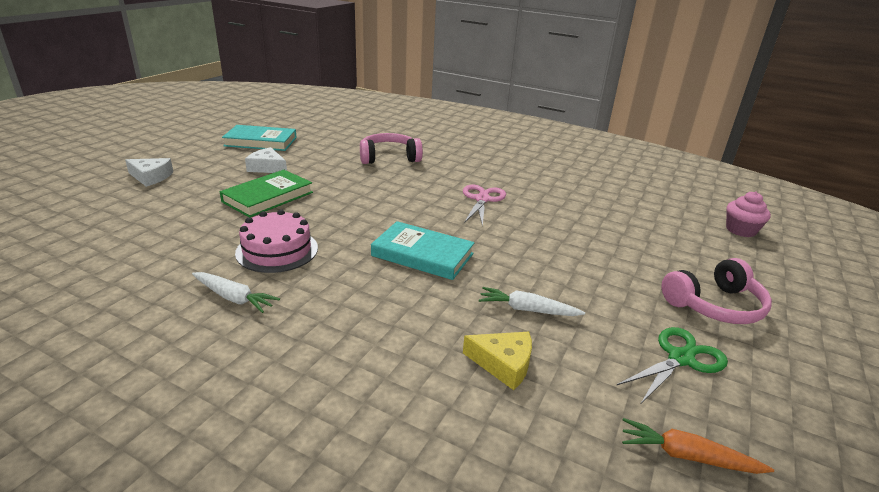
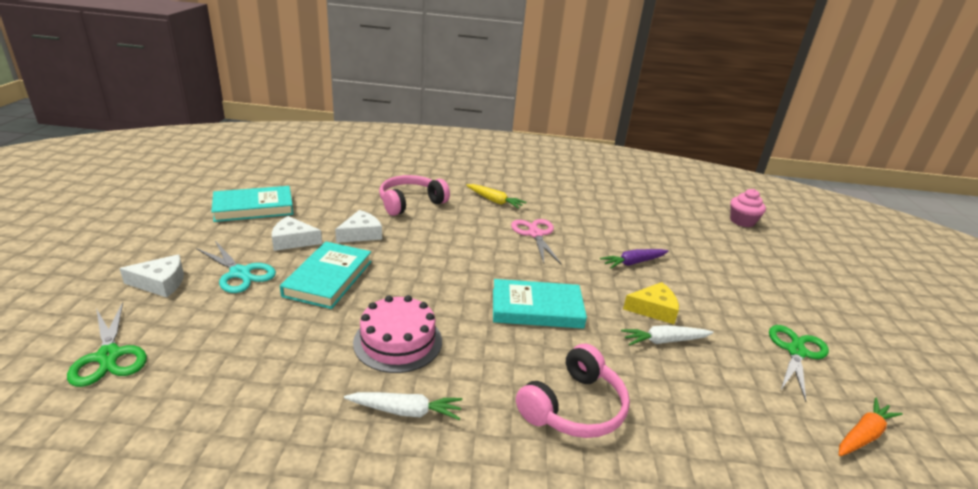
camera: 25 degrees left, 0 degrees up
(77, 213) = (109, 356): none -> green scissors
(208, 181) = (240, 273): none -> turquoise scissors
(268, 197) = (328, 278): green book -> turquoise book
(324, 172) = (361, 234): none -> white cheese
(469, 168) = (494, 201): none -> yellow carrot
(503, 364) = (691, 400): yellow cheese -> yellow cheese (653, 309)
(563, 240) = (633, 263): none -> purple carrot
(687, 456) = (863, 435): orange carrot -> orange carrot turned 150 degrees clockwise
(715, 305) = (779, 296): pink headphones -> pink headphones (574, 407)

